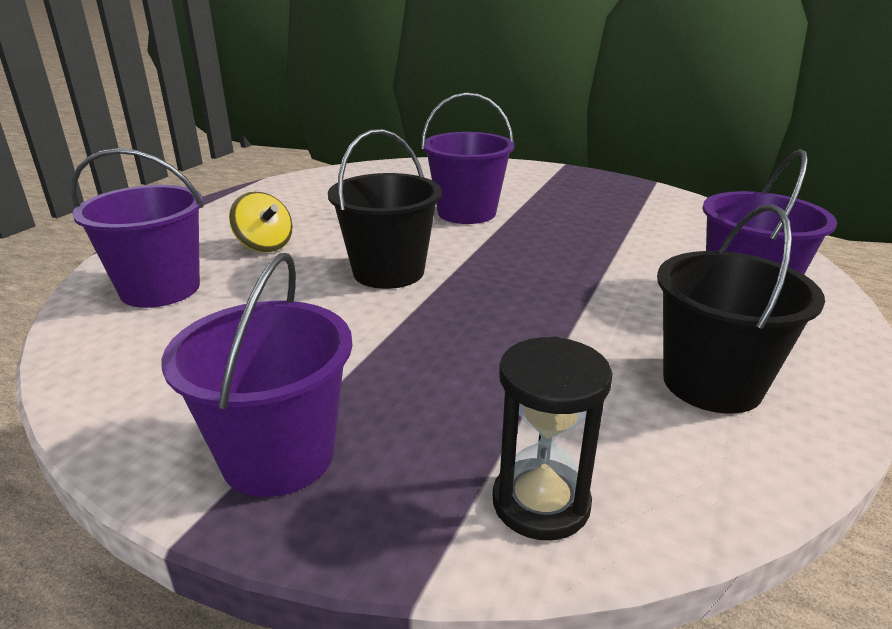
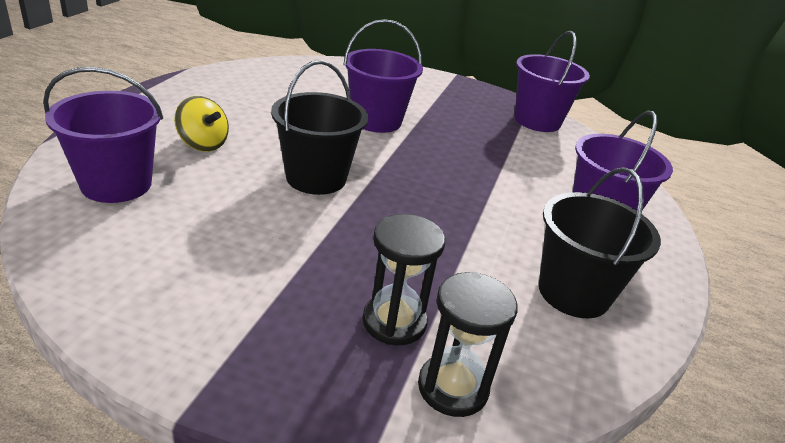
camera: 10 degrees left, 5 degrees up
(278, 456) = (249, 346): purple bucket -> purple bucket (537, 121)
(467, 423) = (394, 322): none -> black hourglass

